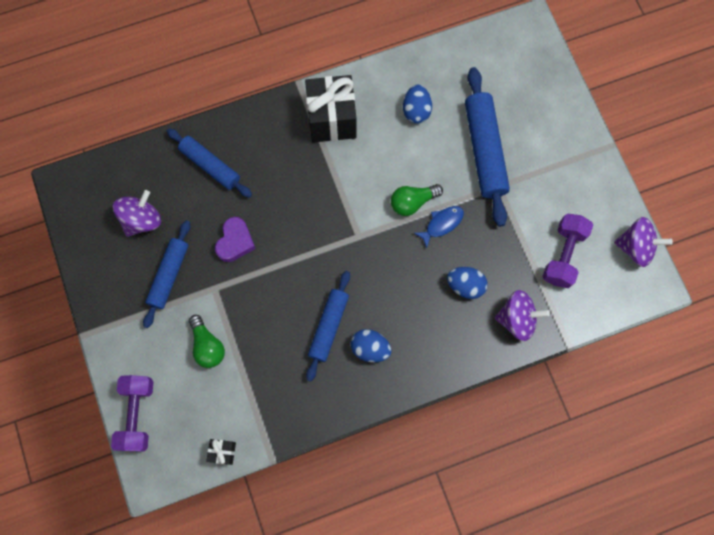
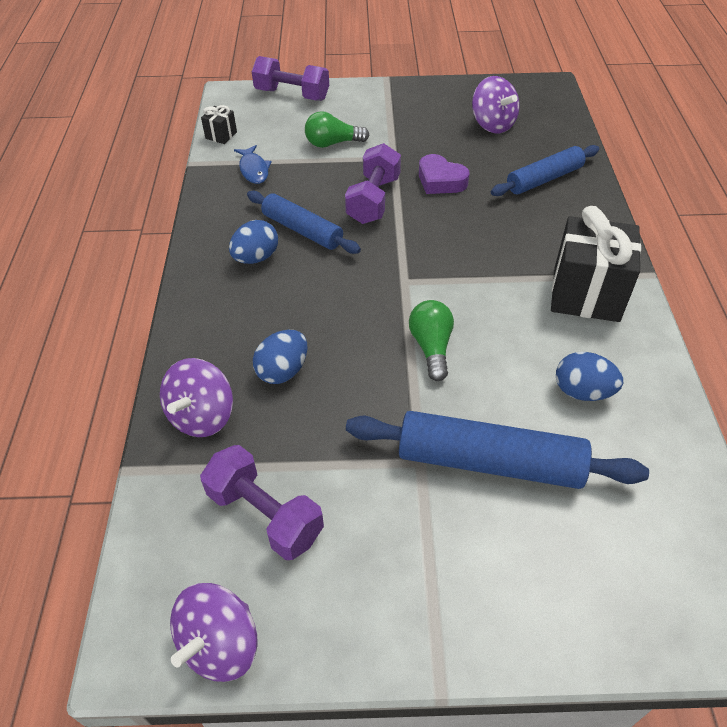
camera: 110 degrees right, 25 degrees down
(169, 275) = (422, 132): blue rolling pin -> none
(275, 285) = (373, 200): none -> purple dumbbell
(442, 224) = (385, 371): blue fish -> blue fish (254, 170)

